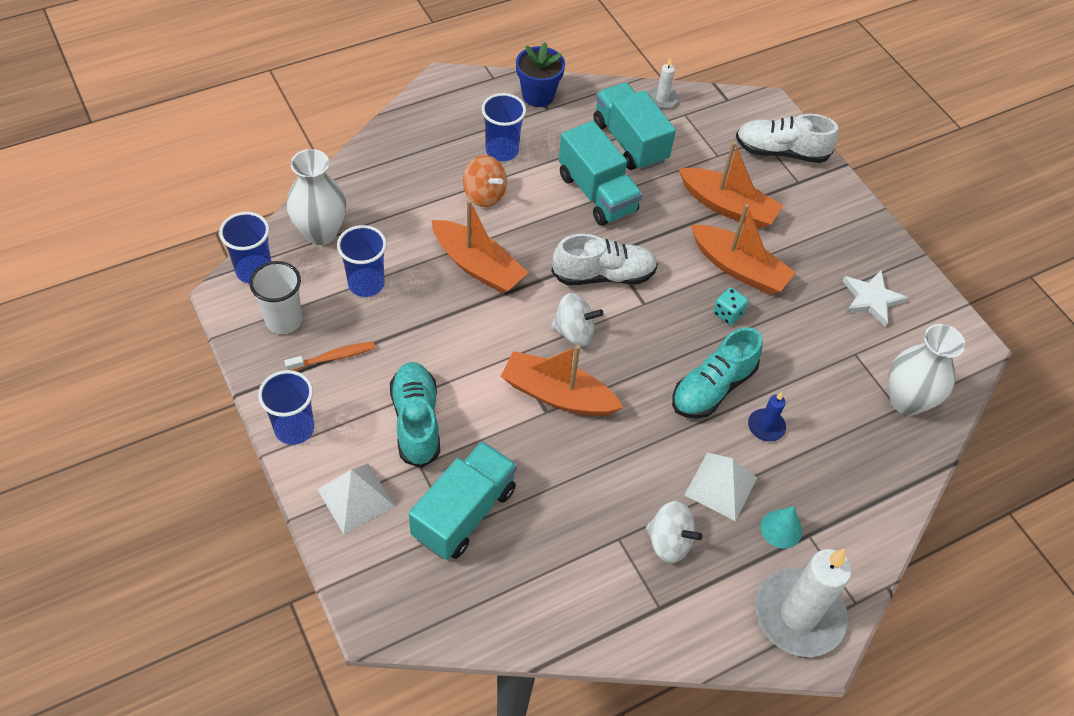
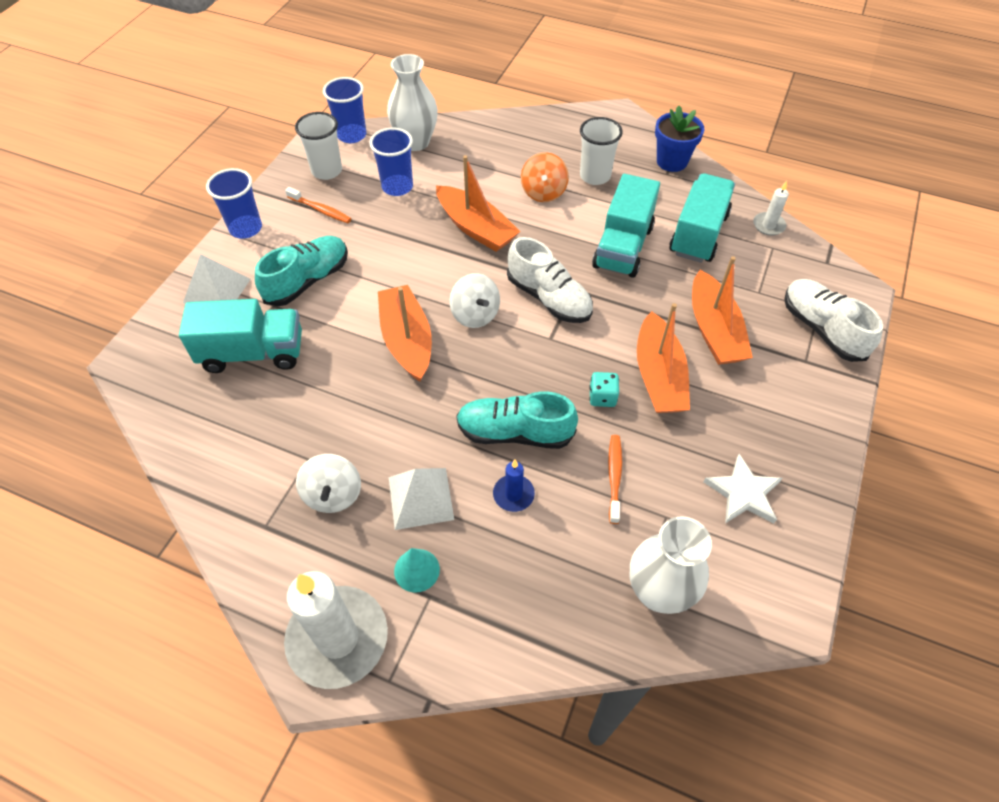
camera: 55 degrees right, 0 degrees up
(478, 266) = (476, 228): orange boat -> orange boat turned 45 degrees counterclockwise
(502, 151) = (595, 176): blue cup -> white cup
(800, 357) = (614, 476): none -> orange toothbrush

